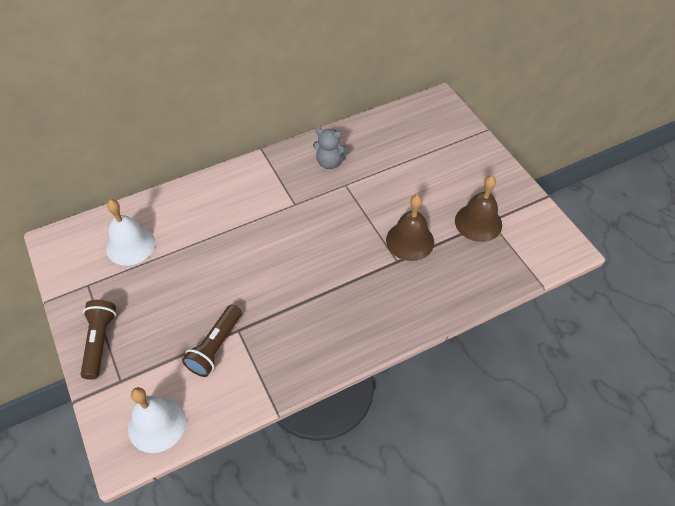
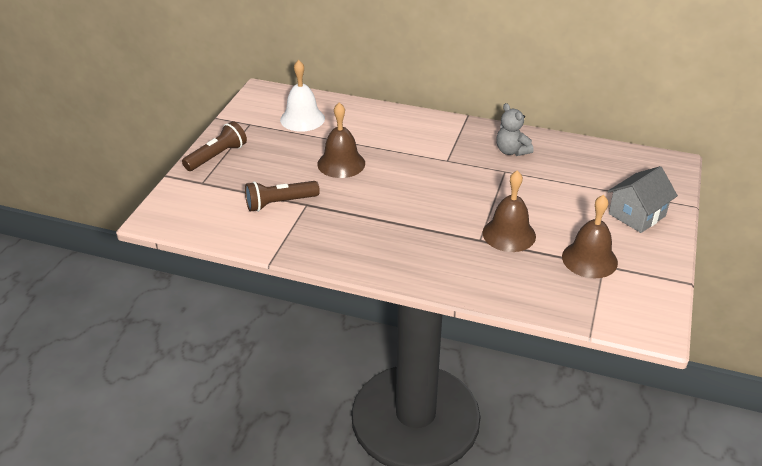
camera: 45 degrees right, 15 degrees down
(157, 424) = (192, 217): white bell -> none
(218, 268) = (341, 163): none -> brown bell
(464, 162) = (637, 215): none -> grey house

